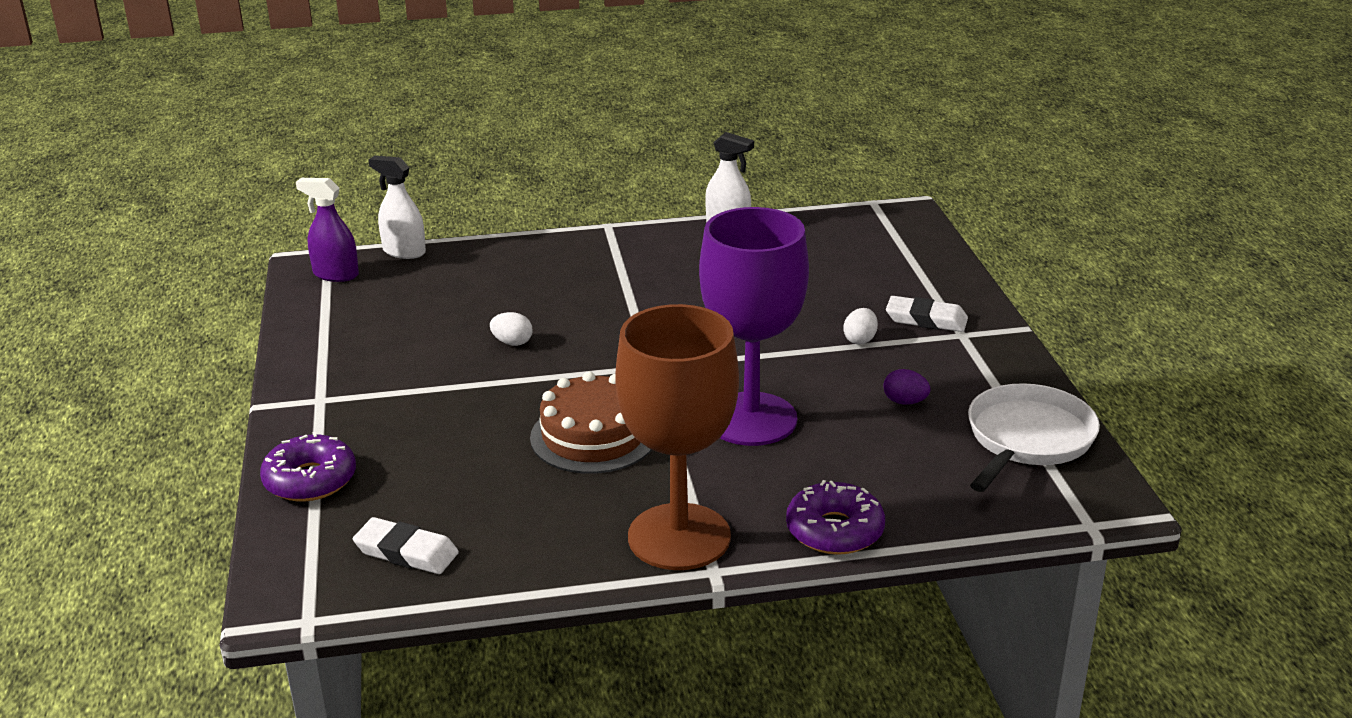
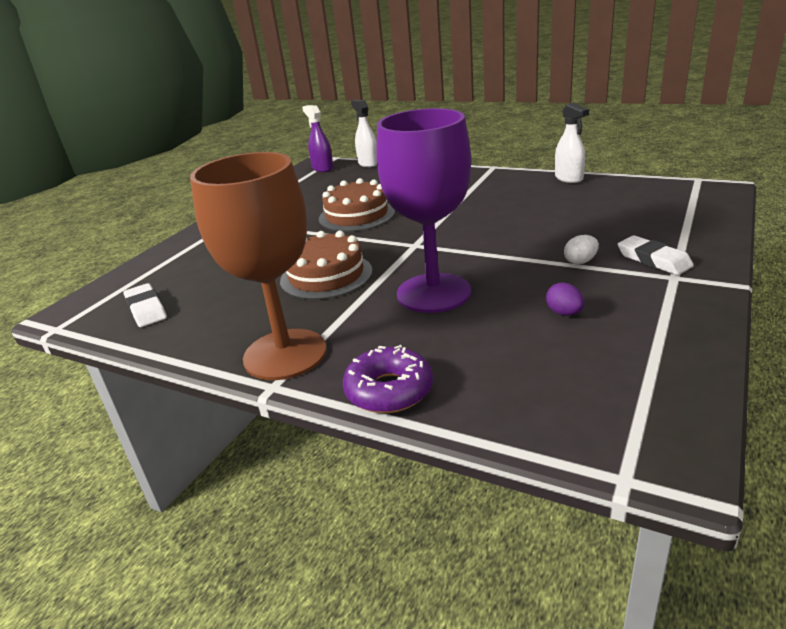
camera: 40 degrees right, 0 degrees up
(310, 480) = (167, 258): purple donut -> none
(512, 343) = (356, 215): white egg -> brown cake
(1027, 439) = (644, 375): white pan -> none

